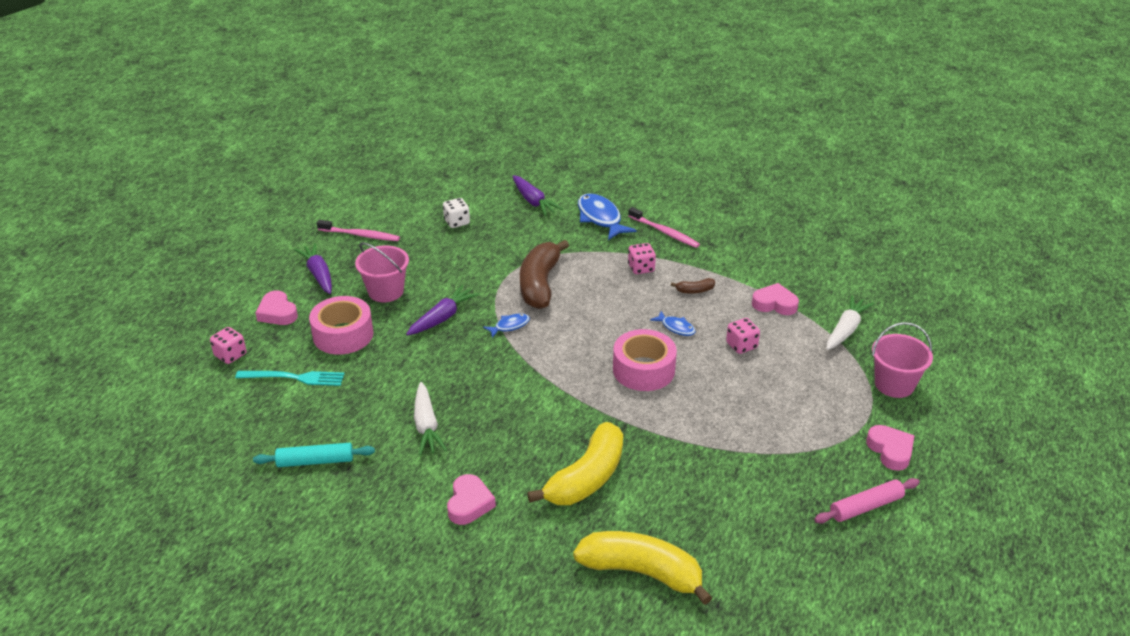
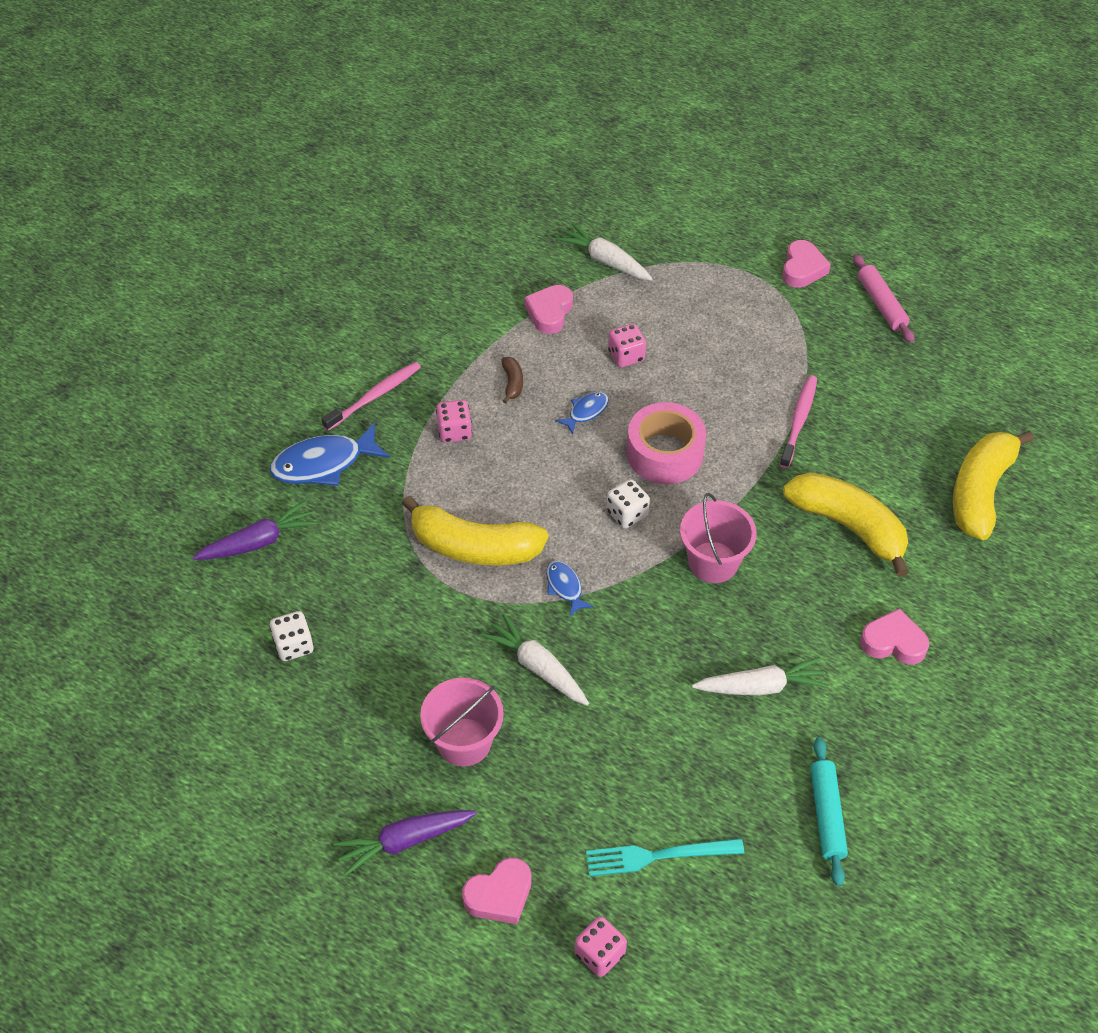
camera: 85 degrees left, 15 degrees up
(294, 378) = (658, 856): turquoise fork -> turquoise fork turned 105 degrees counterclockwise
(343, 335) = (564, 796): pink tape -> none
(360, 235) = (302, 784): pink toothbrush -> pink toothbrush (799, 420)
(442, 318) = (537, 667): purple carrot -> white carrot
(540, 284) = (474, 547): brown banana -> yellow banana
(580, 352) = (627, 514): none -> white dice
(890, 450) = (802, 269): pink heart -> pink heart turned 120 degrees clockwise
(894, 384) = (701, 243): pink bucket -> pink bucket (713, 562)

